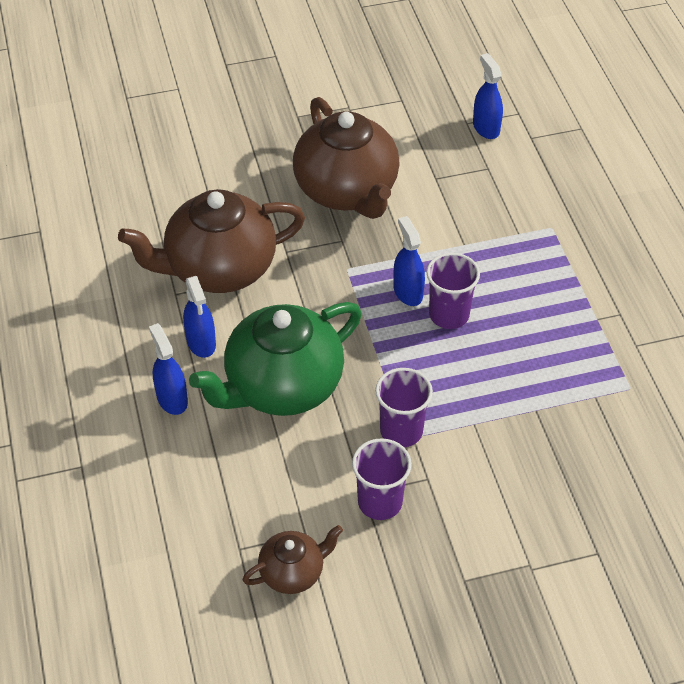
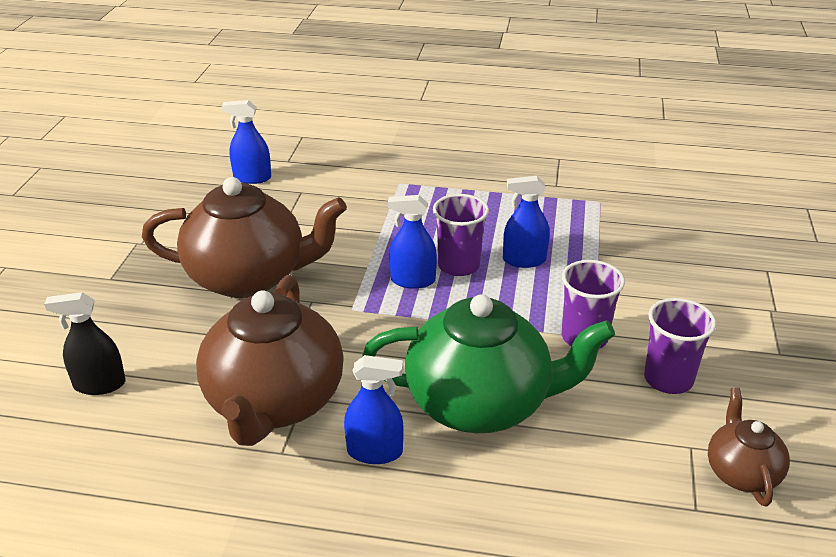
camera: 65 degrees left, 15 degrees down
(172, 399) = (445, 505): blue spray bottle -> blue spray bottle (524, 260)
(187, 171) = (99, 384): none -> black spray bottle
(282, 386) = (481, 403): green teapot -> green teapot turned 75 degrees counterclockwise

